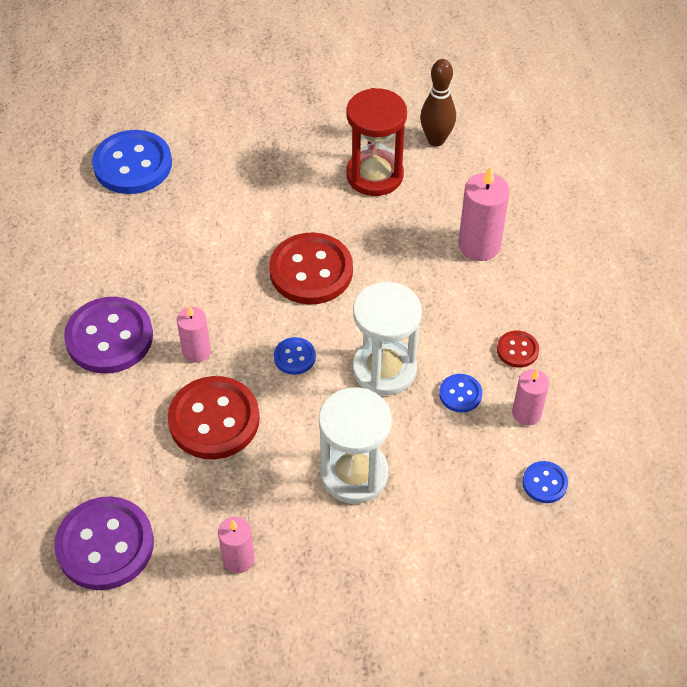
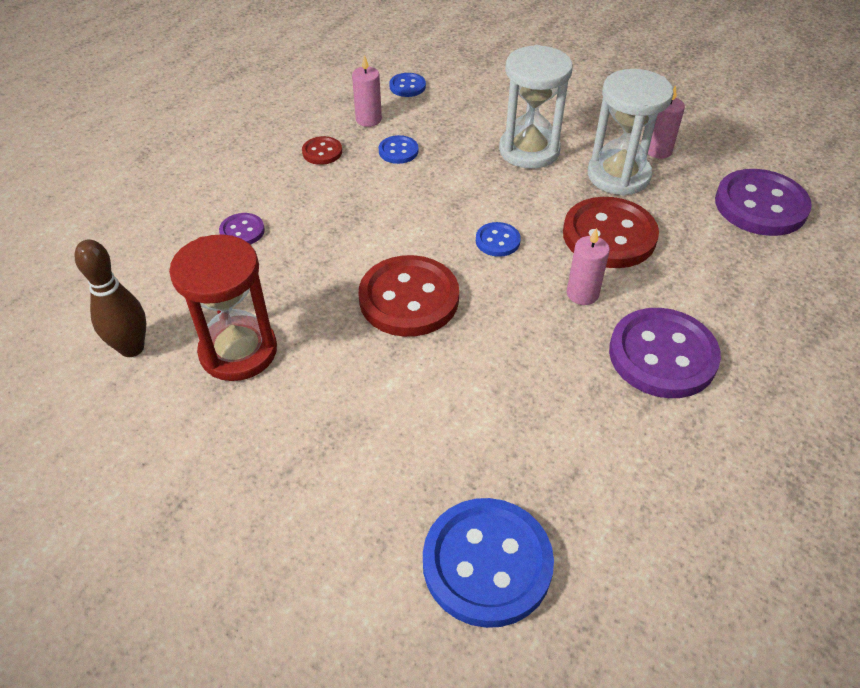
camera: 140 degrees left, 5 degrees down
(384, 369) = (434, 194): white hourglass -> white hourglass (618, 175)
(479, 245) = (242, 231): pink candle -> purple button

